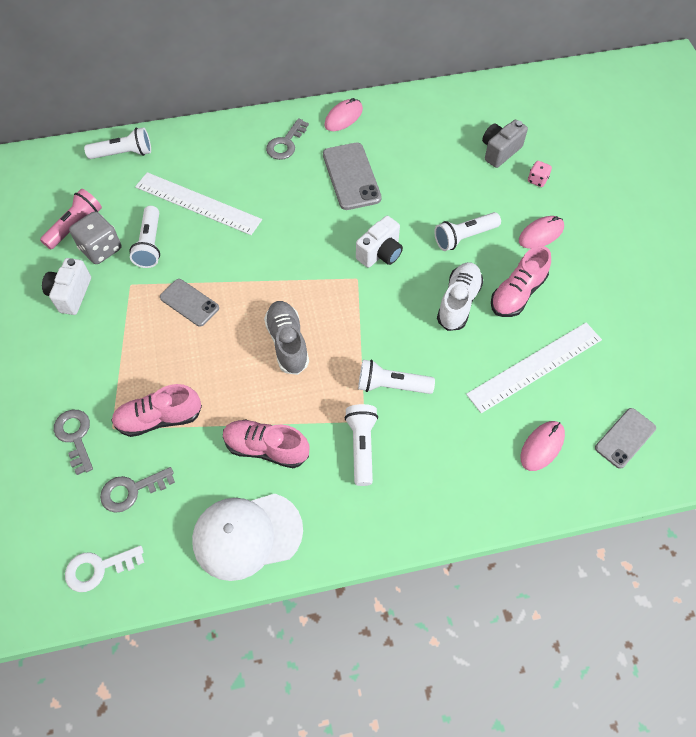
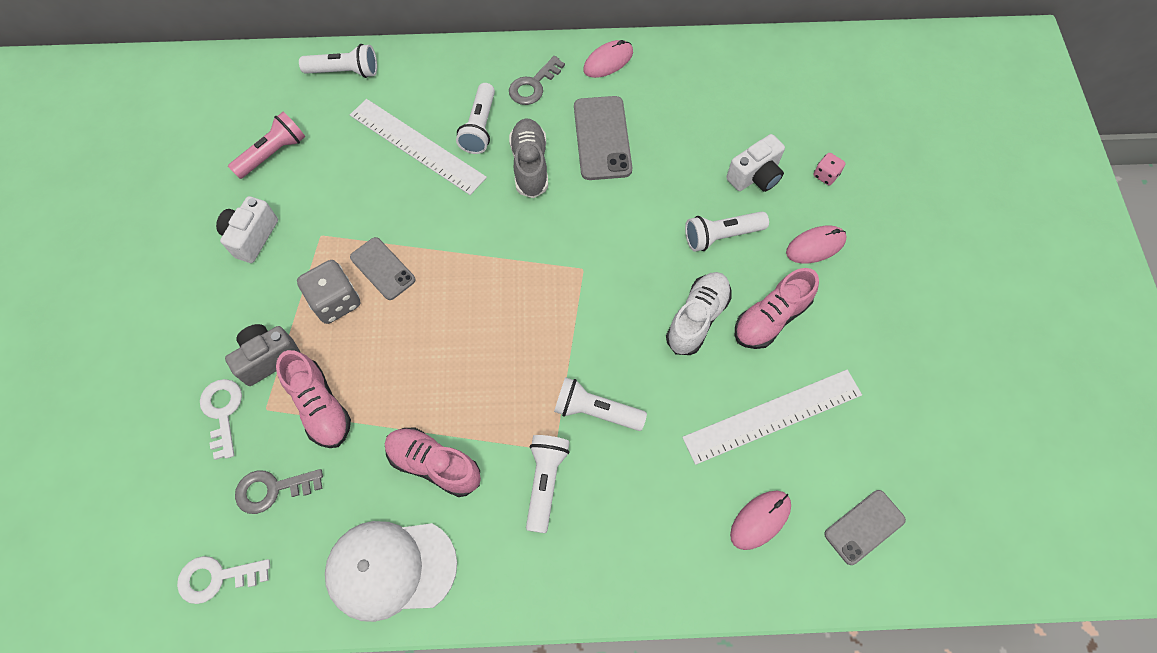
camera: 10 degrees right, 5 degrees up
(75, 436) = (222, 412): grey key -> white key
(101, 249) = (296, 186): grey dice -> grey dice (336, 301)
(150, 245) = (352, 189): white flashlight -> white flashlight (479, 127)
(159, 418) = (320, 406): pink shoe -> pink shoe turned 120 degrees counterclockwise
(287, 343) = (485, 337): grey shoe -> grey shoe (530, 165)
(380, 253) = (616, 241): white camera -> white camera (755, 176)
(500, 151) = (787, 131): grey camera -> grey camera (268, 358)

